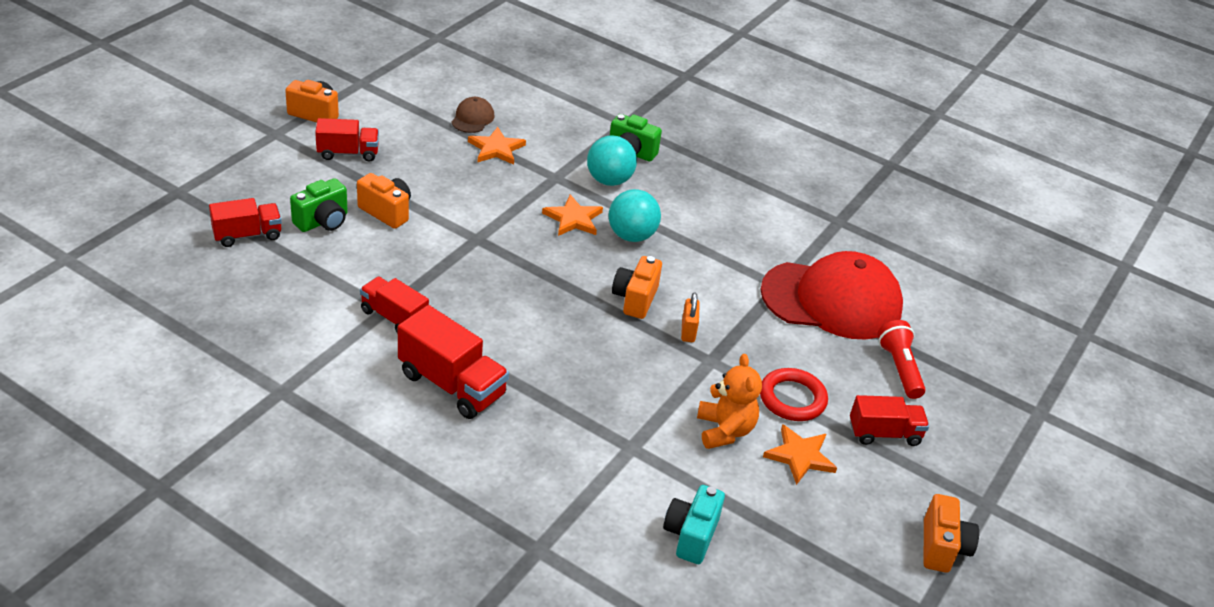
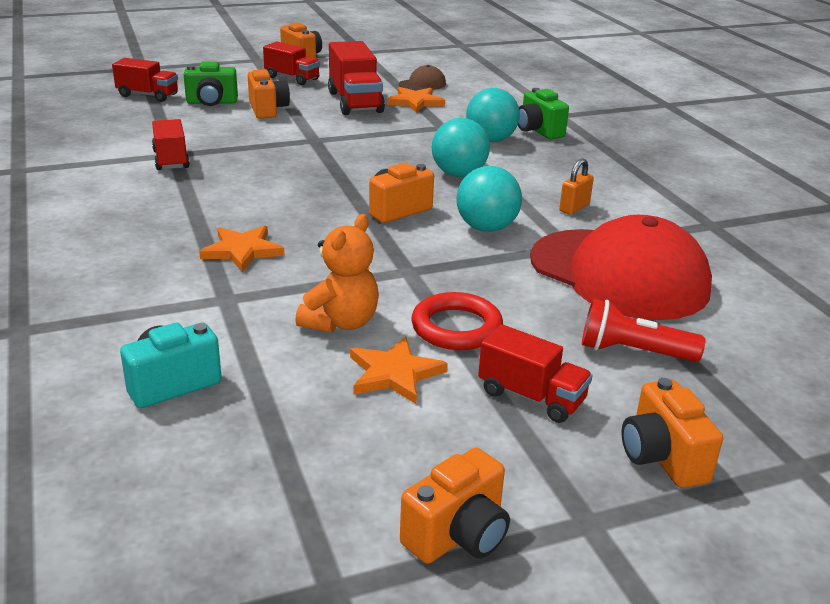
camera: 40 degrees right, 10 degrees down
(452, 385) = (144, 207): red truck -> red truck (355, 102)
(573, 219) = (419, 151): orange star -> orange star (242, 250)
(688, 331) = (417, 245): orange padlock -> orange padlock (574, 208)
(712, 291) = (486, 228): none -> turquoise ball
(899, 368) = (632, 351): red flashlight -> red flashlight turned 105 degrees counterclockwise
(980, 442) = (662, 458): none -> orange camera

